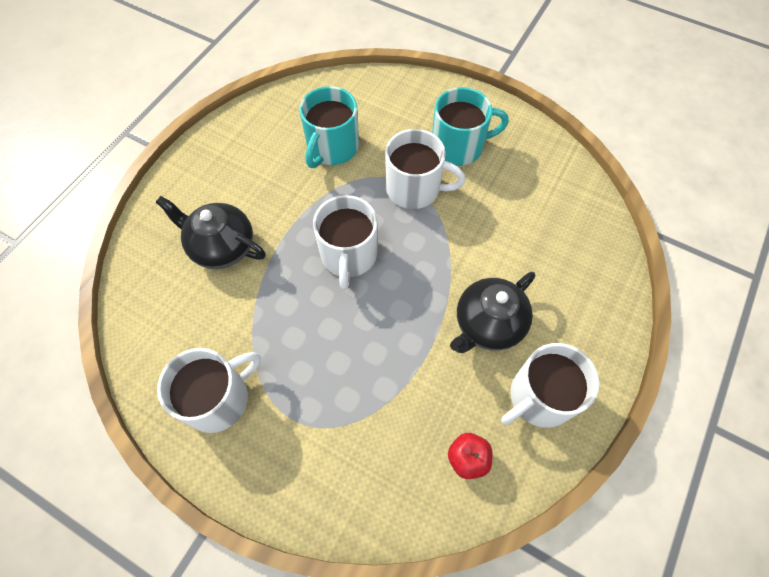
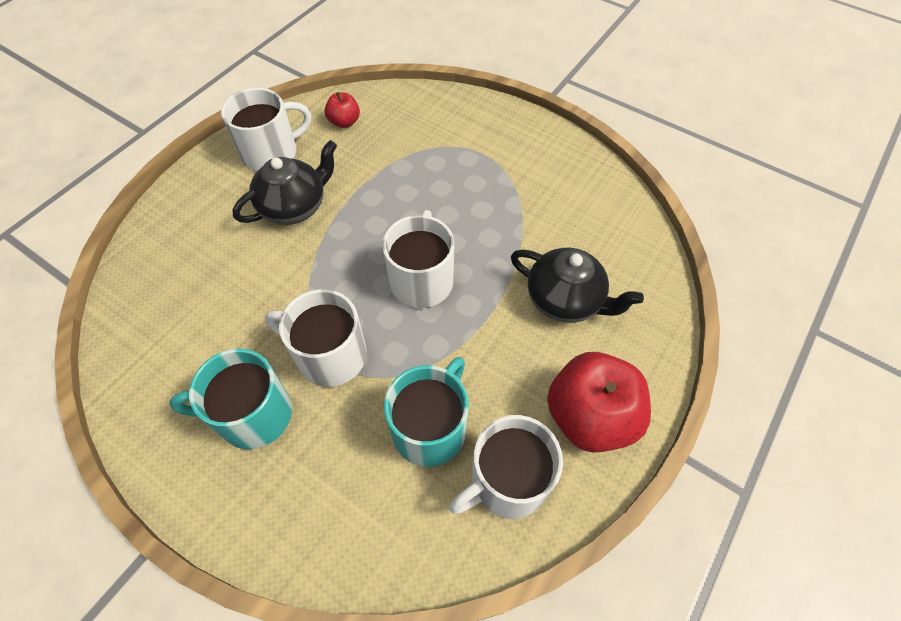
camera: 175 degrees left, 5 degrees down
(218, 162) = (590, 416): none -> red apple
(218, 399) = (546, 169): white mug -> white mug (507, 481)

